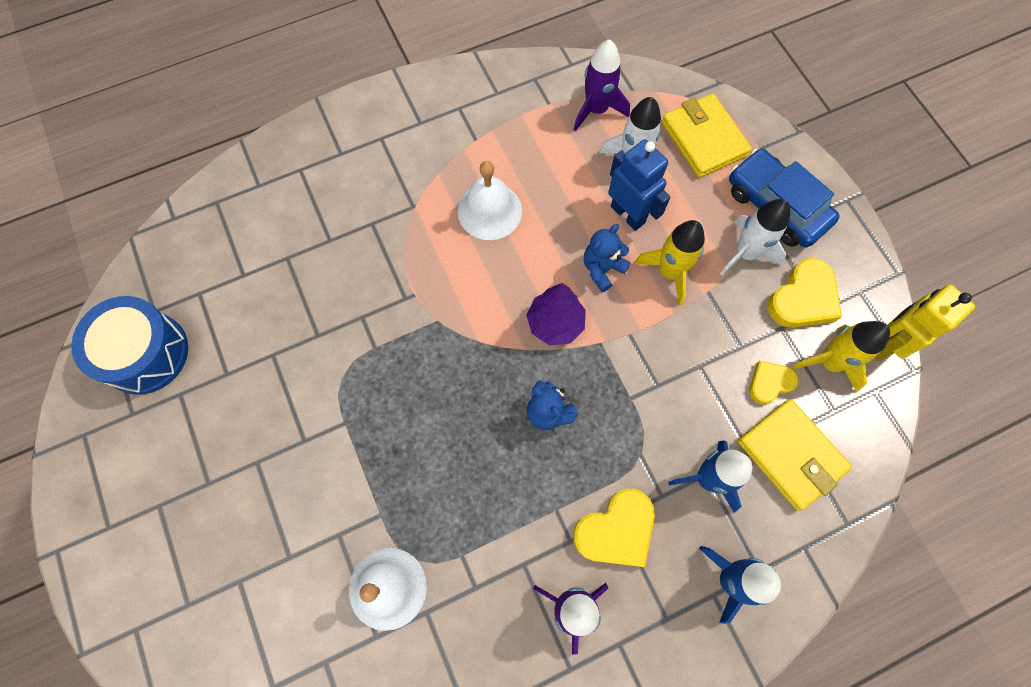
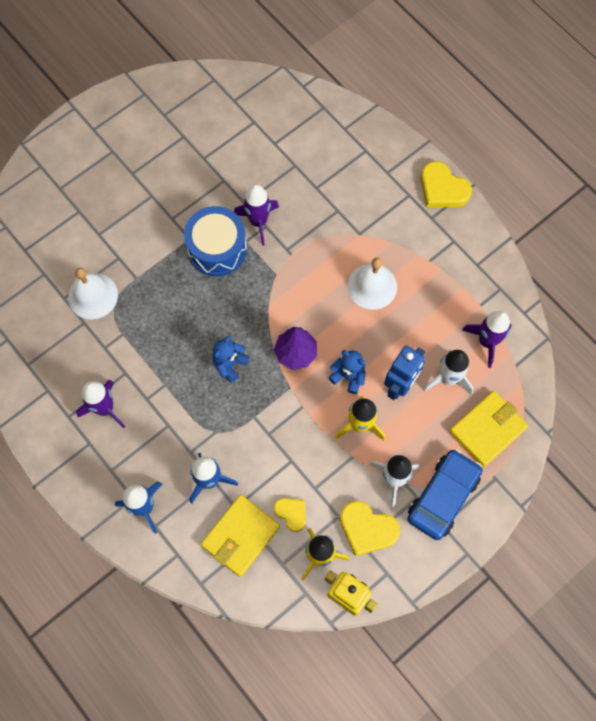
camera: 75 degrees right, 0 degrees up
(145, 353) = (204, 107): blue drum -> blue drum (217, 248)
(352, 324) = (258, 221): none -> purple rocket
(616, 530) = (160, 426): yellow heart -> yellow heart (442, 189)

